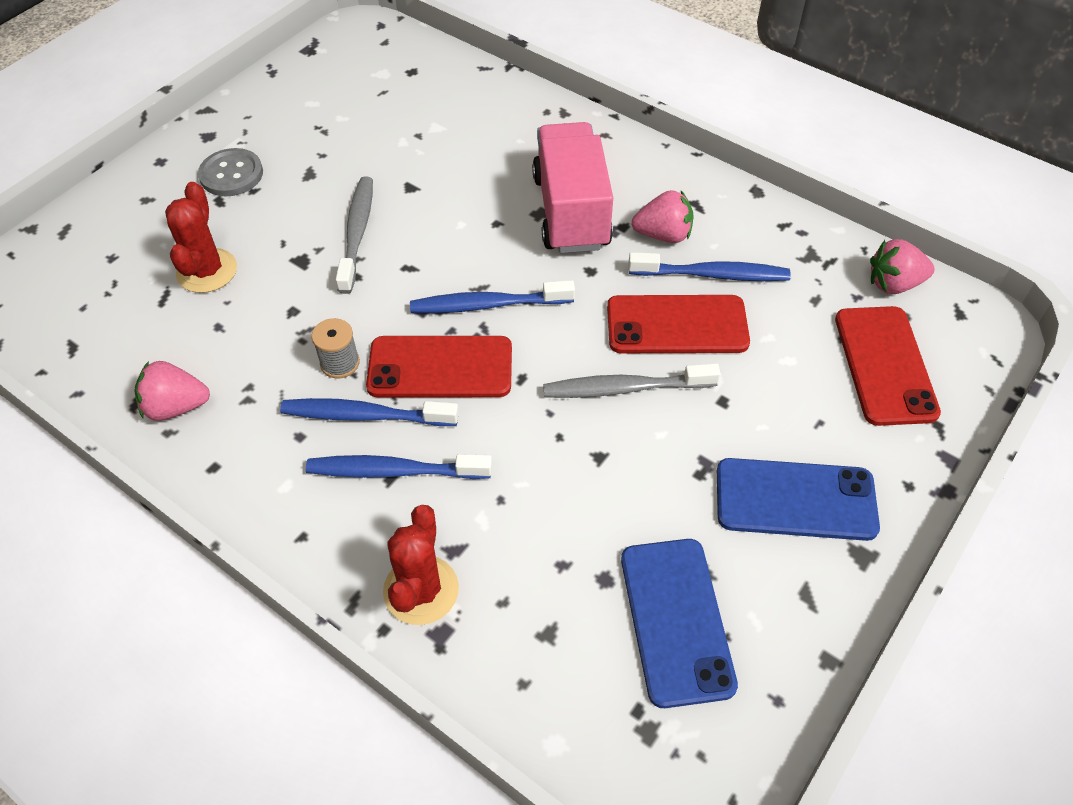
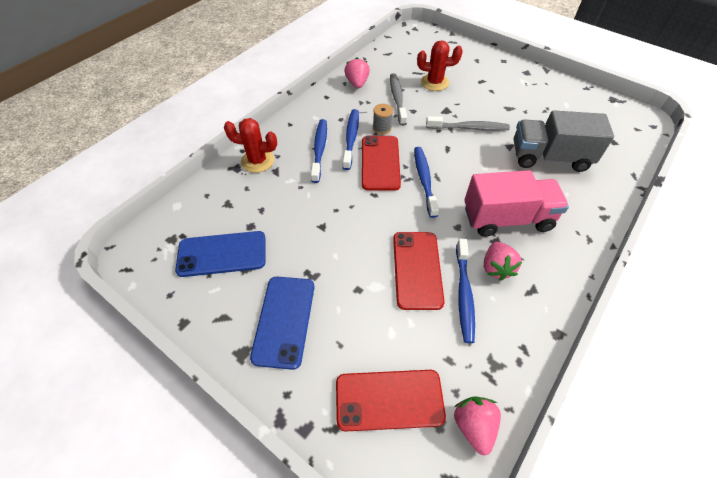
camera: 90 degrees right, 0 degrees up
(231, 174) = (500, 82): grey button -> none
(441, 145) = (549, 157): none -> grey truck
(624, 388) = (367, 240): grey toothbrush -> grey toothbrush (397, 99)

